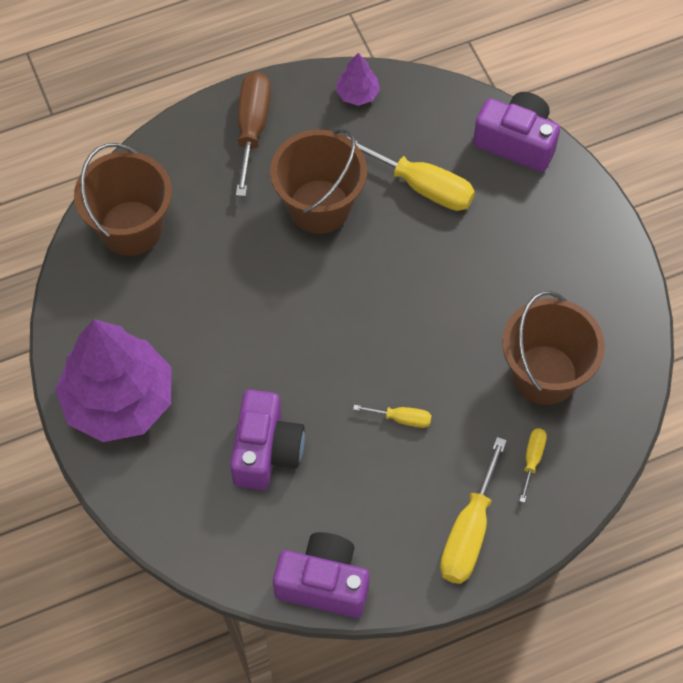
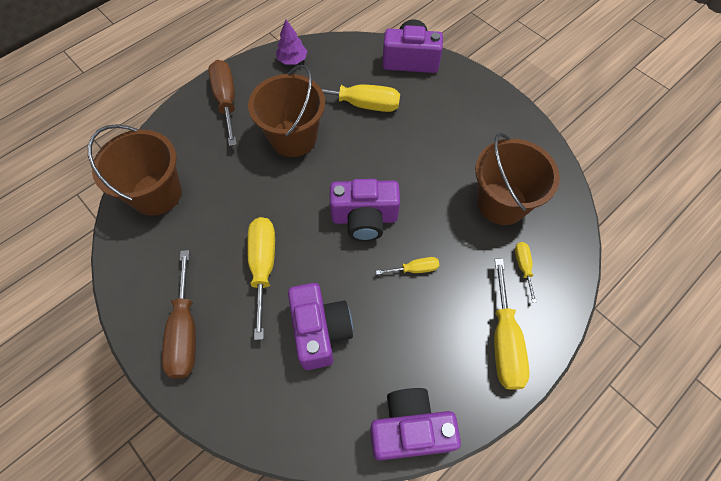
camera: 20 degrees left, 0 degrees up
(119, 401) = (185, 331): purple tree -> brown screwdriver
(227, 358) = (263, 267): none -> yellow screwdriver
(367, 339) = (364, 218): none -> purple camera

